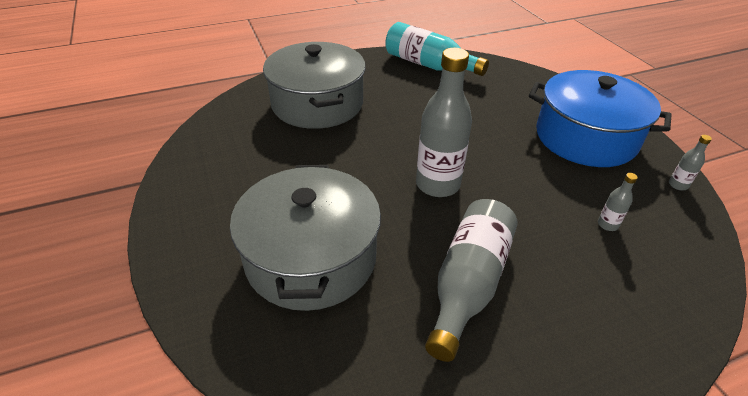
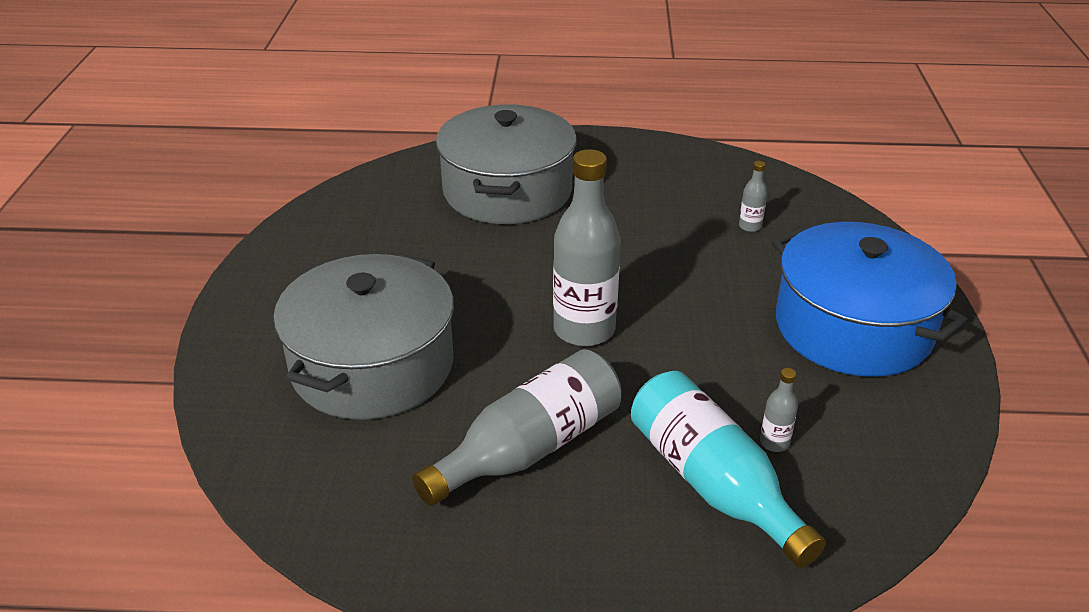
camera: 25 degrees right, 5 degrees down
(429, 65) = (703, 171): turquoise bottle -> turquoise bottle (712, 483)
(678, 185) = (936, 427): grey bottle -> grey bottle (750, 226)

